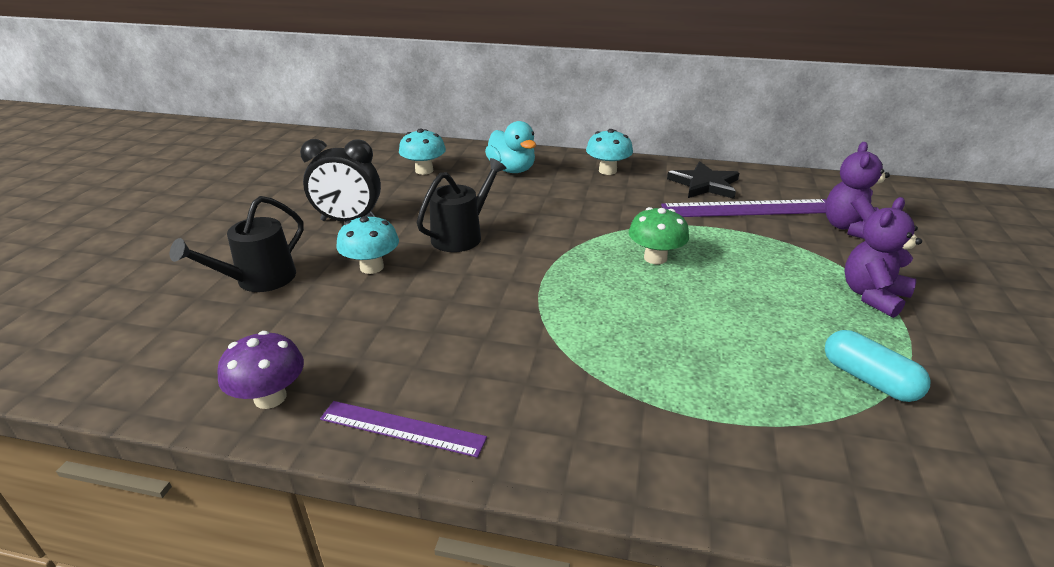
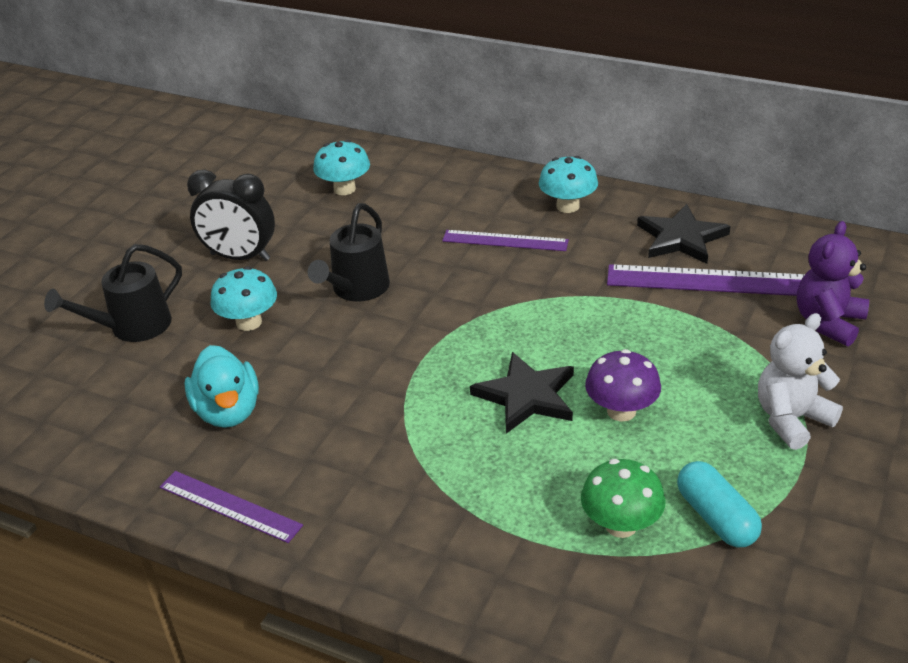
camera: 15 degrees right, 5 degrees up
(270, 397) = (120, 460): purple mushroom -> purple mushroom (621, 411)
(462, 235) = (357, 289): black watering can -> black watering can turned 150 degrees clockwise
(512, 170) = (449, 195): turquoise duck -> turquoise duck (228, 411)
(570, 195) = (505, 240): none -> purple ruler
(647, 300) = (526, 396): none -> black star
(655, 258) = (563, 342): green mushroom -> green mushroom (621, 525)
(872, 296) = (791, 419): purple teddy bear -> white teddy bear

